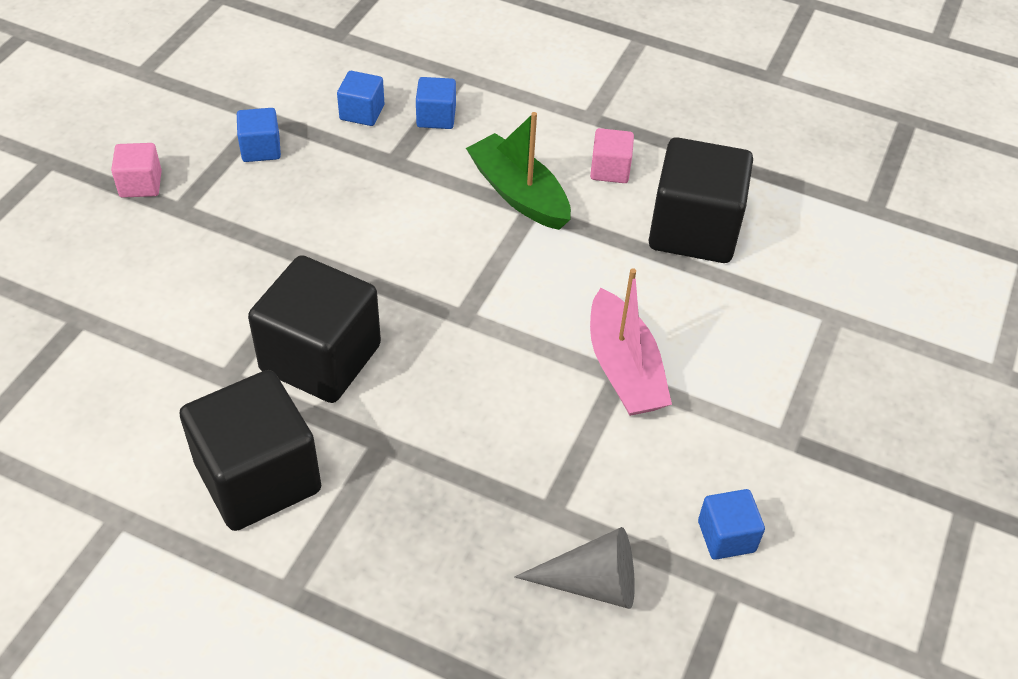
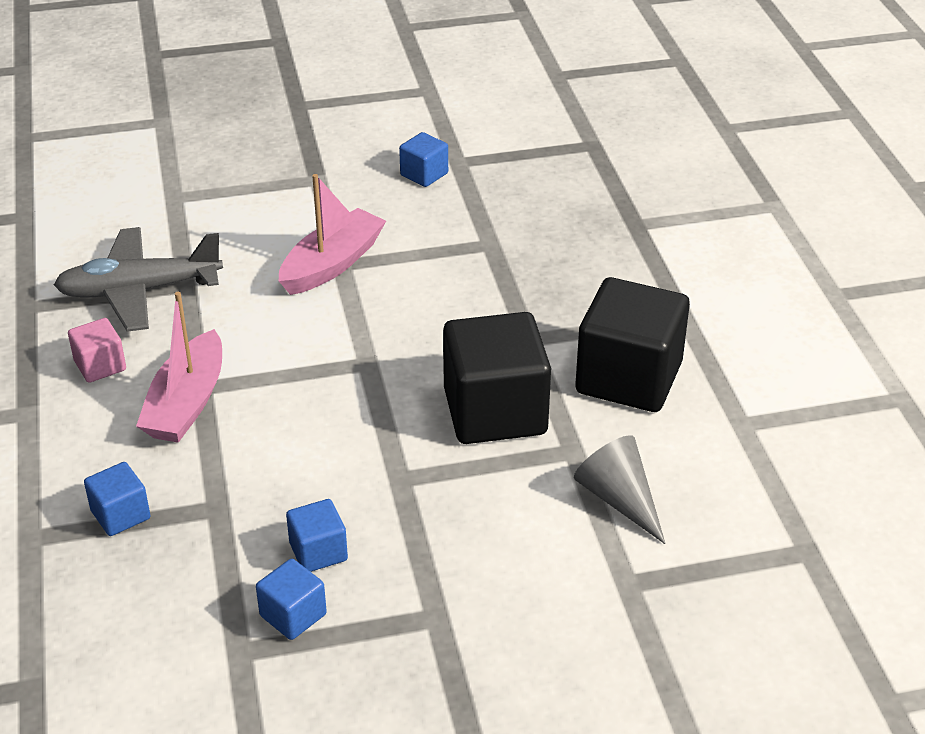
camera: 125 degrees left, 10 degrees down
(141, 184) = (436, 672): pink cube -> none
(362, 112) = (162, 574): blue cube -> blue cube (318, 552)
(518, 194) = (187, 403): green boat -> pink boat
(591, 583) = (520, 207): grey cone -> grey cone (619, 499)
(693, 230) = (139, 290): black cube -> grey plane

